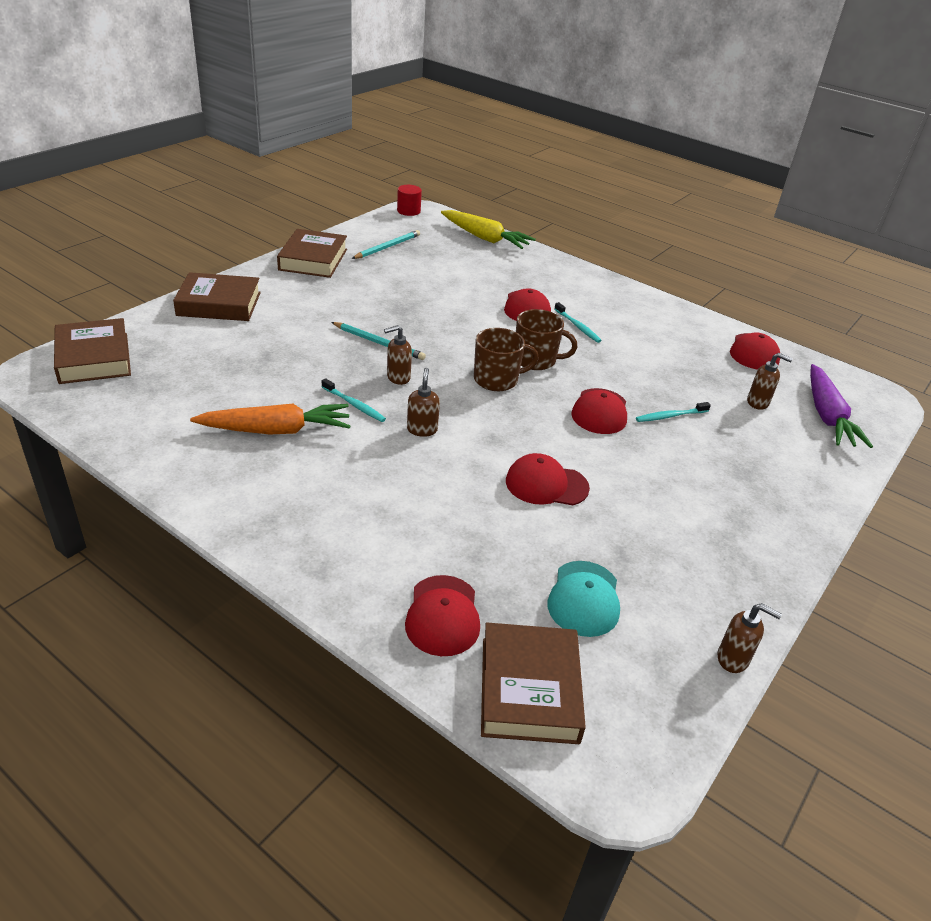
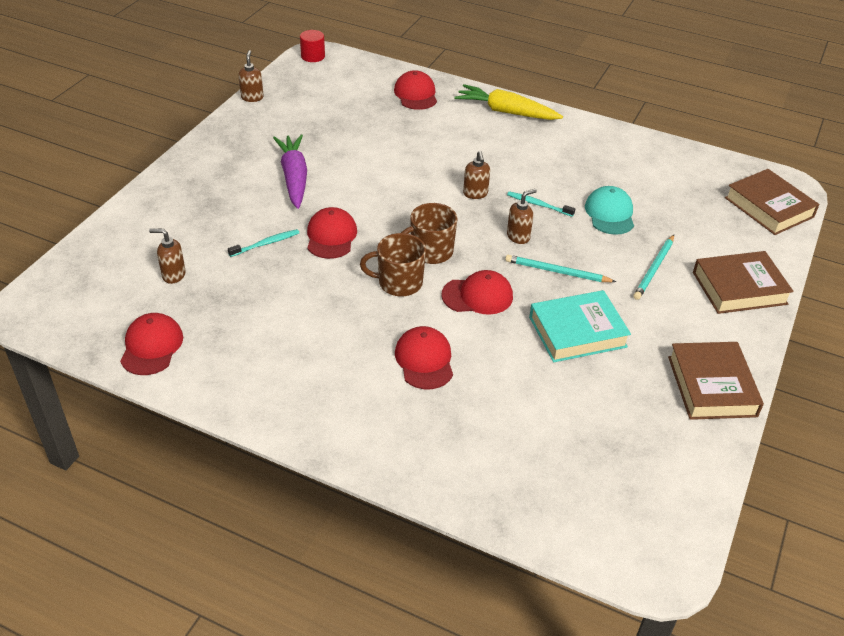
camera: 170 degrees right, 5 degrees up
(276, 430) = (580, 175): orange carrot -> none
(387, 247) = (644, 440): turquoise pencil -> turquoise pencil (654, 269)
(391, 302) = (577, 332): none -> turquoise book
(408, 211) = (673, 558): red cylinder -> red cylinder (313, 56)
(485, 238) = (524, 508): yellow carrot -> yellow carrot (506, 112)
(529, 689) = (362, 74): brown book -> none
(546, 484) = (369, 169): red cap -> red cap (477, 296)
(578, 327) = (360, 341): turquoise toothbrush -> none
(584, 598) = (337, 111): turquoise cap -> turquoise cap (609, 214)
(733, 659) = (252, 97): brown soap dispenser -> brown soap dispenser turned 75 degrees clockwise
(827, 415) = (106, 273): purple carrot -> purple carrot (294, 177)

